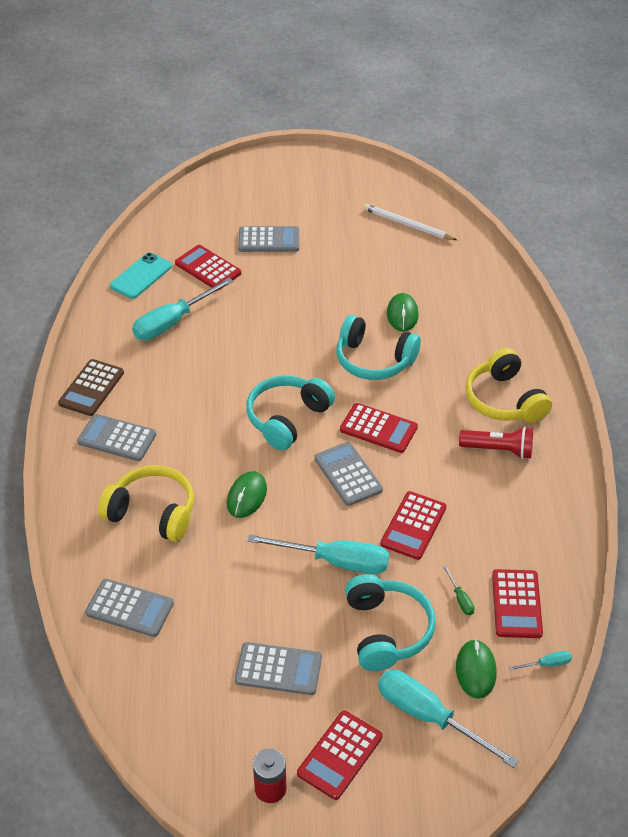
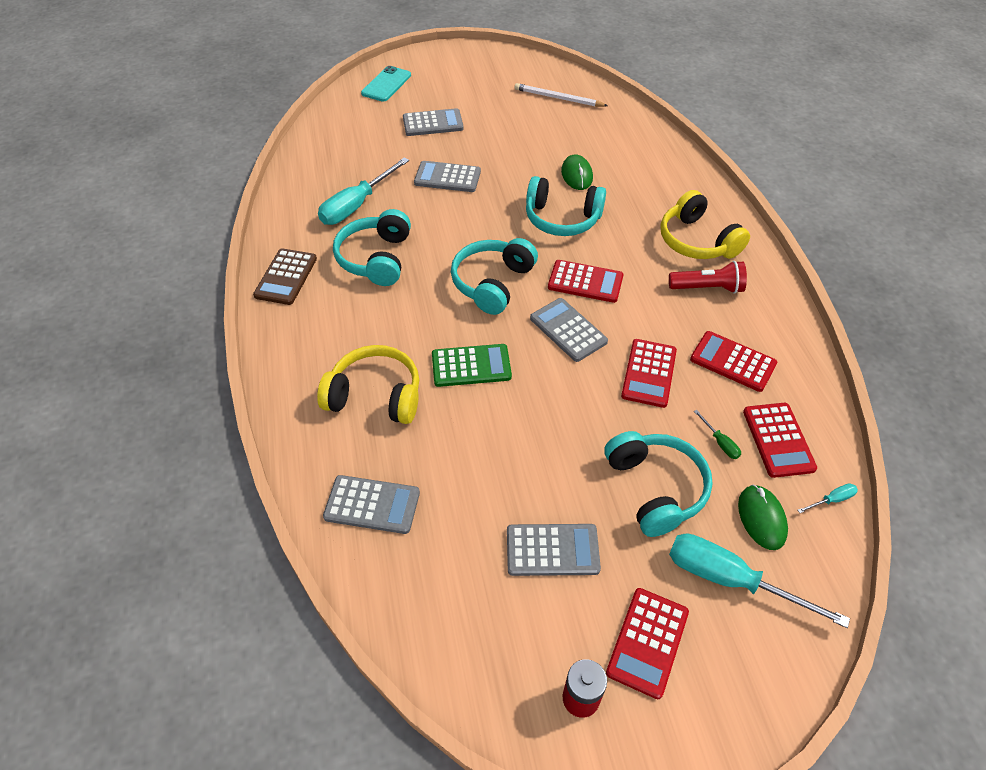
camera: 10 degrees left, 5 degrees up
(117, 438) = (322, 324): grey calculator -> grey calculator (447, 177)
(141, 276) = (316, 167): turquoise phone -> turquoise phone (386, 84)
(180, 380) = (376, 258): none -> turquoise headphones
(208, 268) = (380, 153): red calculator -> red calculator (732, 362)
(247, 496) = (471, 366): green mouse -> green calculator
(335, 561) = (580, 421): turquoise screwdriver -> none

